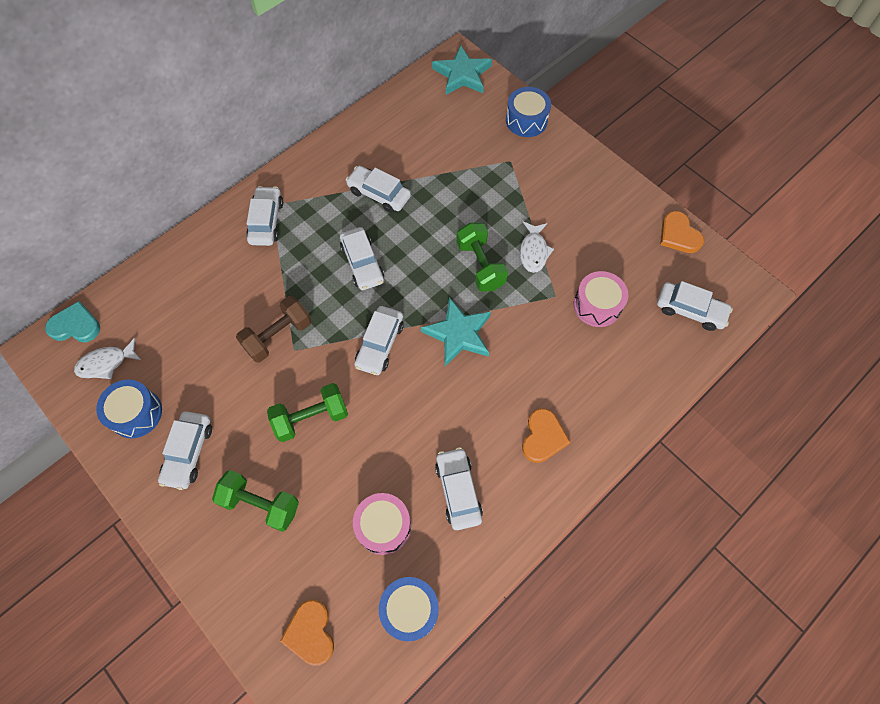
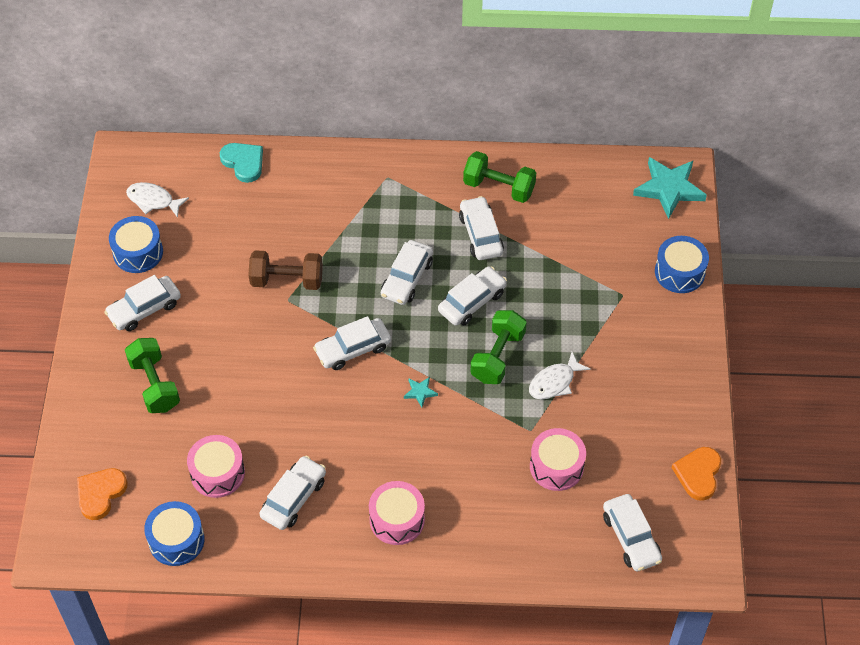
camera: 45 degrees right, 10 degrees down
(75, 325) = (159, 156): turquoise heart -> turquoise heart (243, 163)
(266, 221) = (370, 186): white car -> white car (472, 302)
(311, 418) = (248, 358): green dumbbell -> green dumbbell (499, 187)
(458, 334) = (420, 392): turquoise star -> turquoise star, size x0.44
(543, 437) = (397, 519): orange heart -> pink drum

